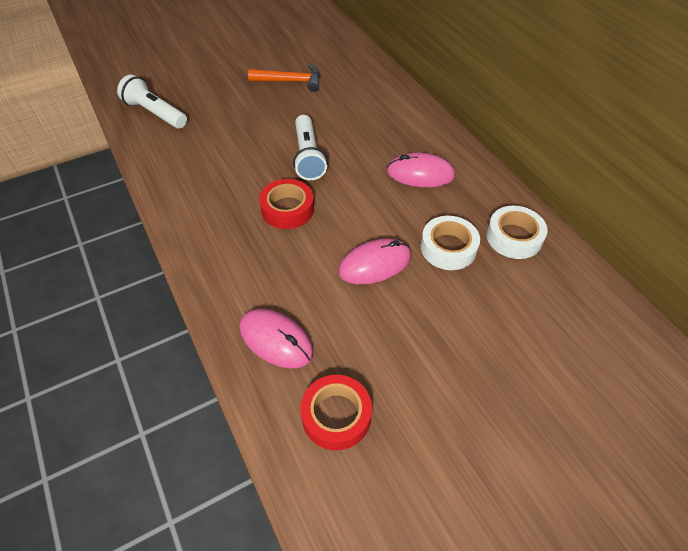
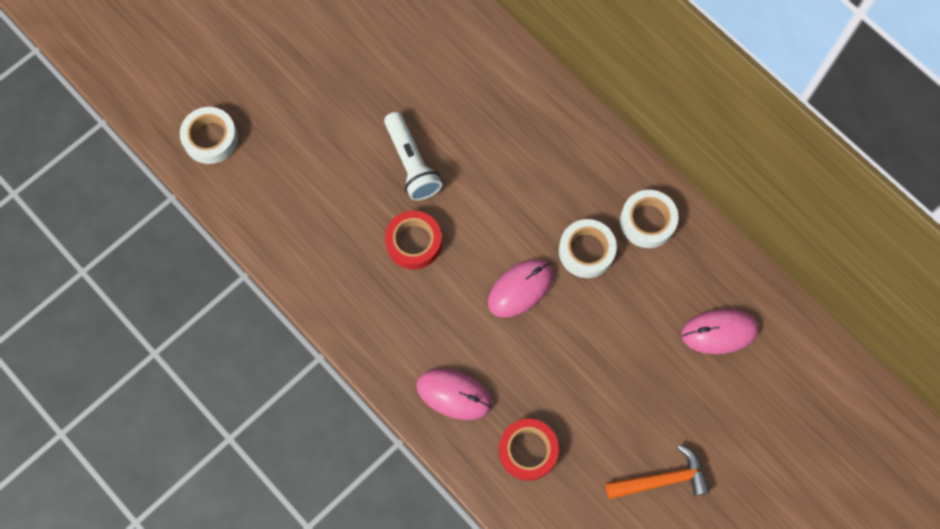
camera: 15 degrees left, 20 degrees up
(155, 113) = (210, 138): white flashlight -> white tape
(290, 81) = (351, 44): orange hammer -> orange hammer (662, 479)
(420, 174) = (538, 159): pink mouse -> pink mouse (719, 332)

